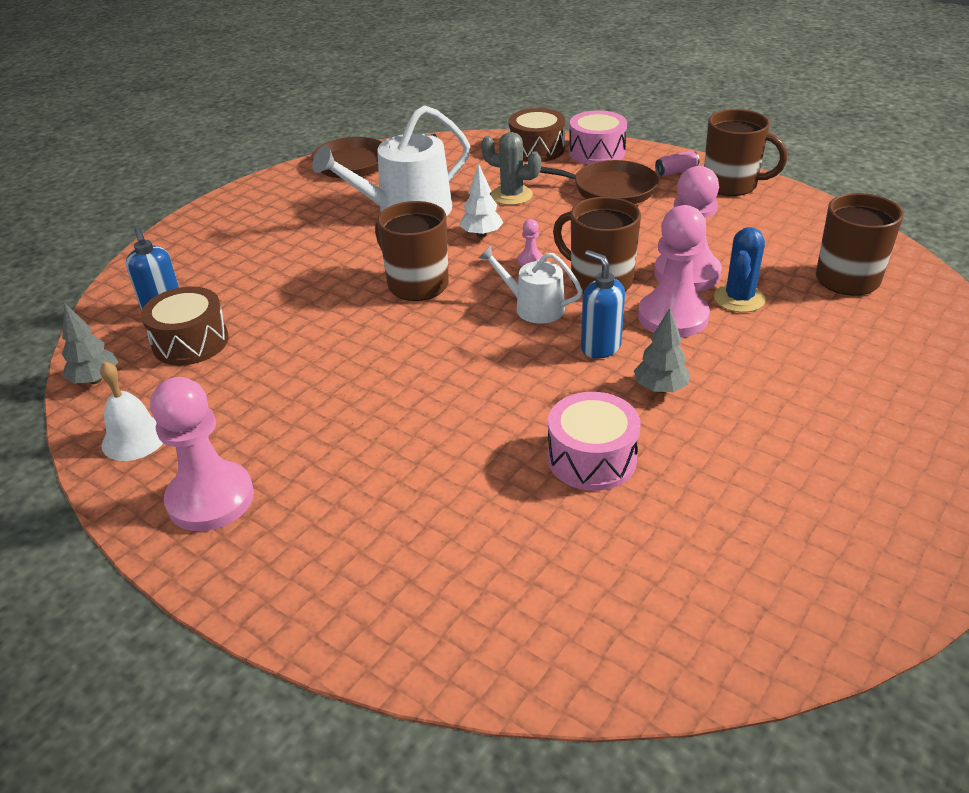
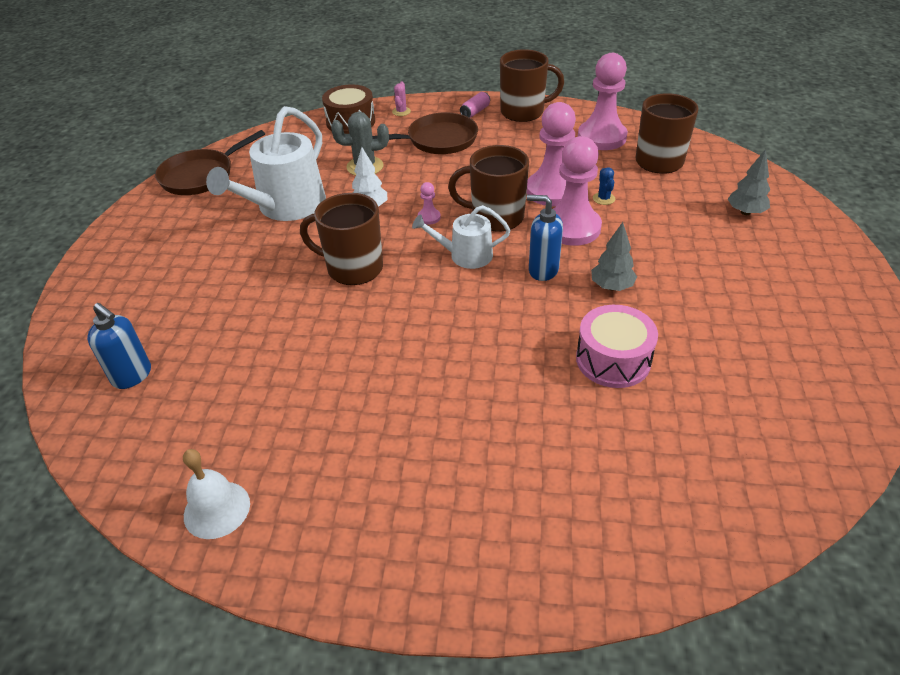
camera: 30 degrees left, 5 degrees up
(95, 380) = (121, 470): grey tree -> grey tree (745, 212)
(190, 342) = (189, 395): brown drum -> none
(210, 499) = (343, 531): pink pawn -> pink pawn (601, 137)
(597, 152) = (401, 112): pink drum -> pink cactus
(739, 298) = (603, 198): blue cactus -> blue cactus, size x0.56

